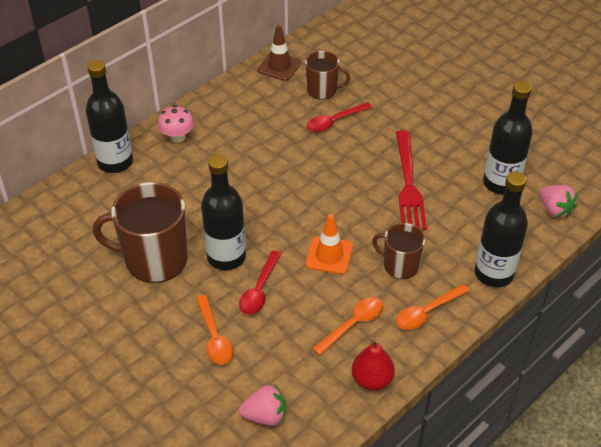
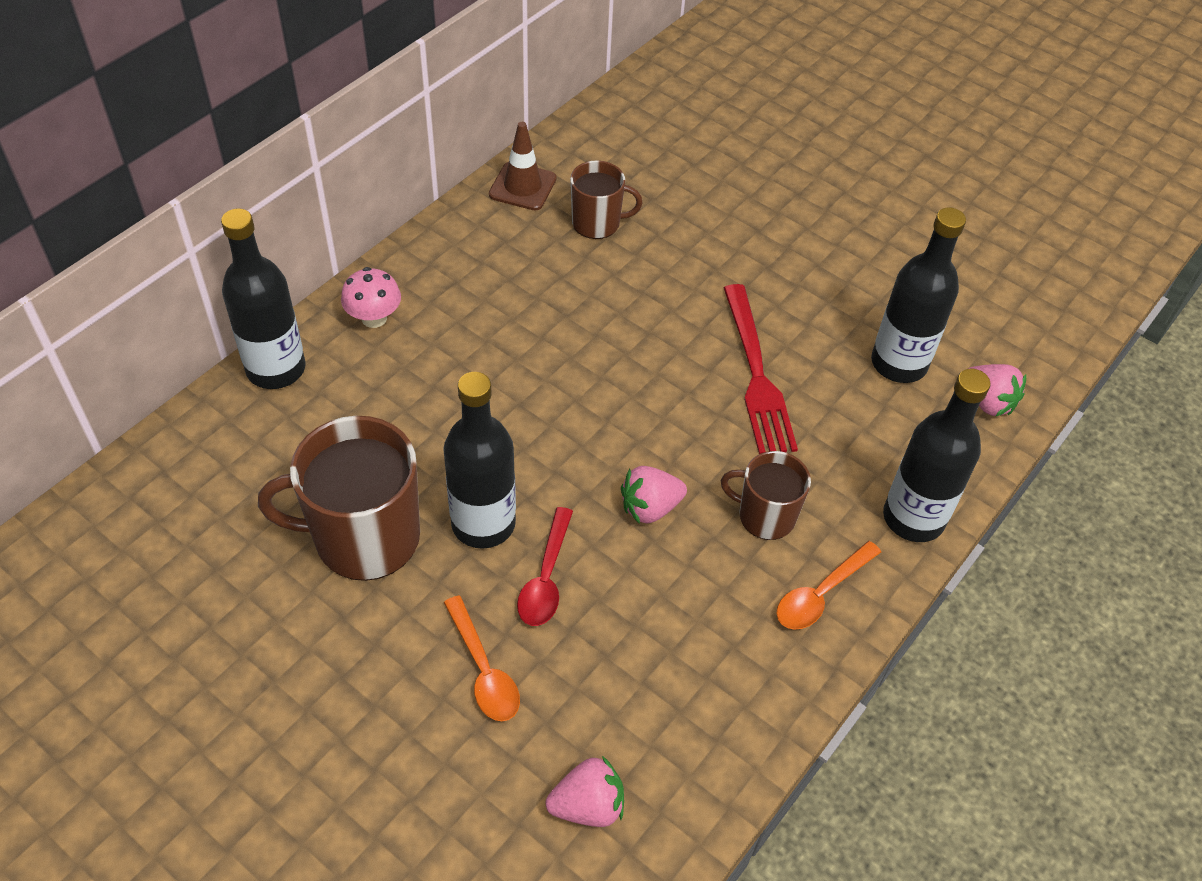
camera: 10 degrees left, 5 degrees up
(329, 255) = (650, 507): orange traffic cone -> pink strawberry
(334, 121) = (623, 275): red spoon -> none
(353, 324) = (706, 626): orange spoon -> none
(372, 380) = (752, 722): red pear -> none

